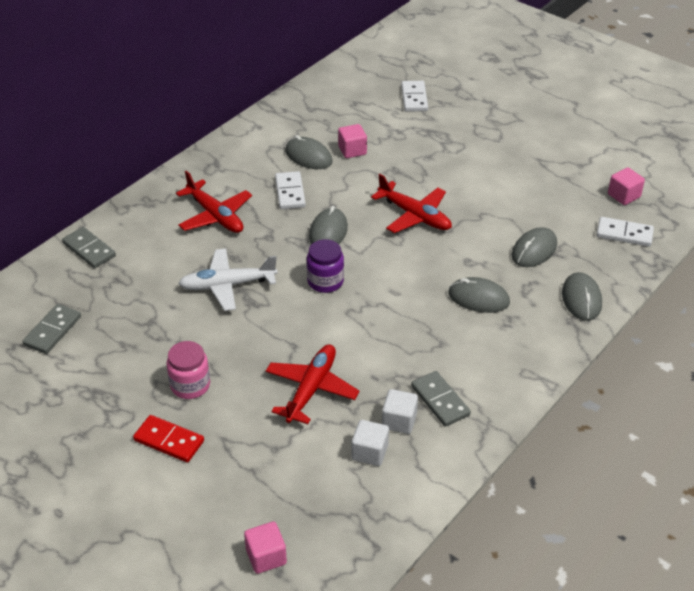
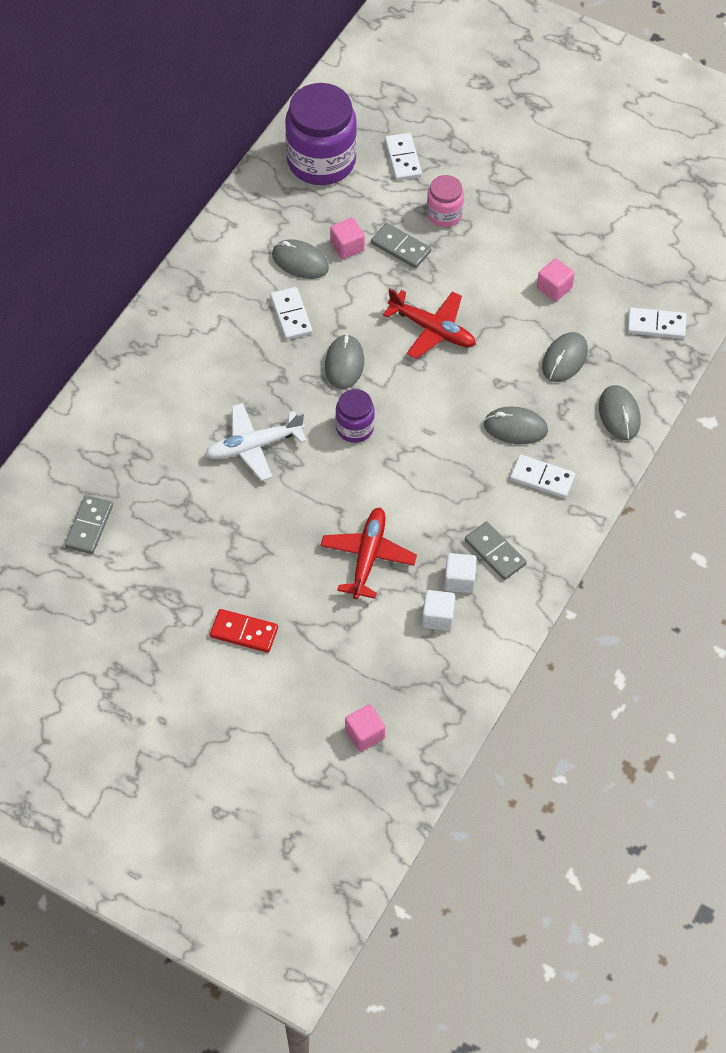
camera: 10 degrees left, 15 degrees up
(89, 250) = (93, 421): grey domino -> grey domino (400, 247)
(190, 385) = (248, 569): pink jar -> pink jar (444, 214)
(215, 215) = (217, 357): red plane -> none
(344, 93) = (321, 161): none -> purple jar
(498, 342) = (542, 478): none -> white domino
(623, 196) = (652, 273): pink cube -> pink cube (554, 288)

